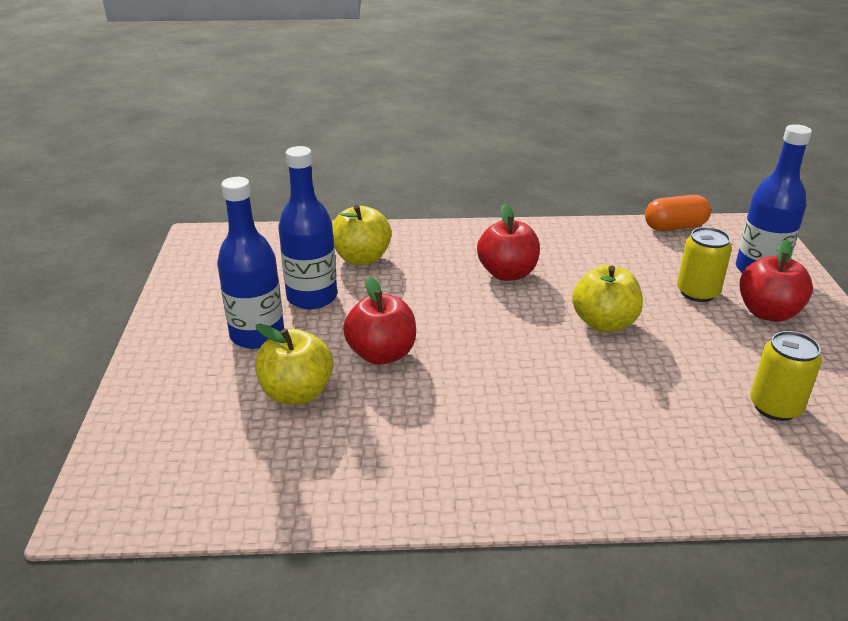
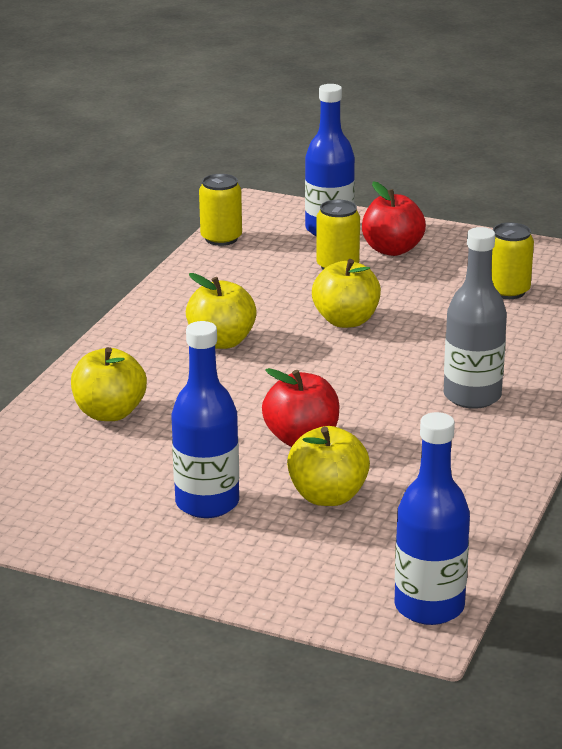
camera: 65 degrees left, 5 degrees down
(312, 297) = (162, 458): blue bottle -> blue bottle (429, 606)
(507, 273) = (221, 341): red apple -> yellow apple
(533, 436) = (472, 396): none -> grey bottle
(674, 227) = (221, 238): orange capsule -> yellow can

